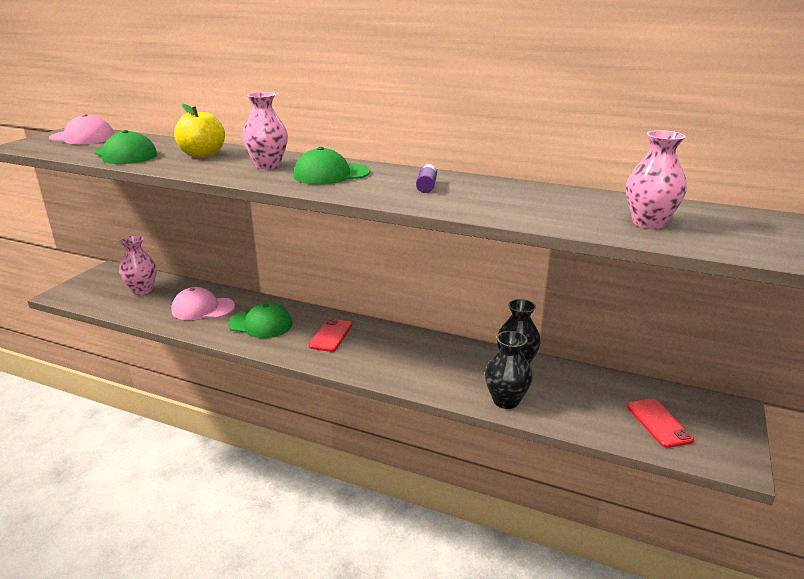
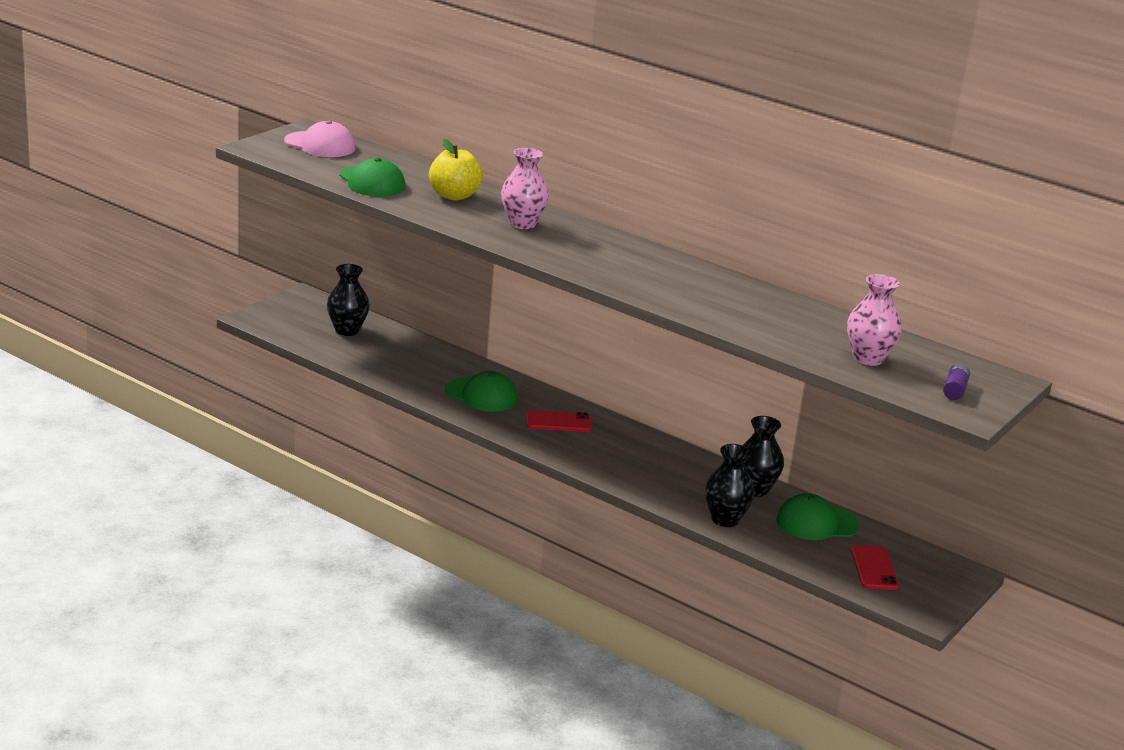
camera: 10 degrees right, 0 degrees up
(142, 290) = (347, 330): pink vase -> black vase
(203, 308) = (417, 365): pink cap -> none
(331, 174) = (586, 248): green cap -> green cap (816, 523)
(331, 335) = (558, 422): red phone -> red phone turned 60 degrees clockwise
(426, 186) = (678, 280): purple battery -> purple battery (955, 390)

